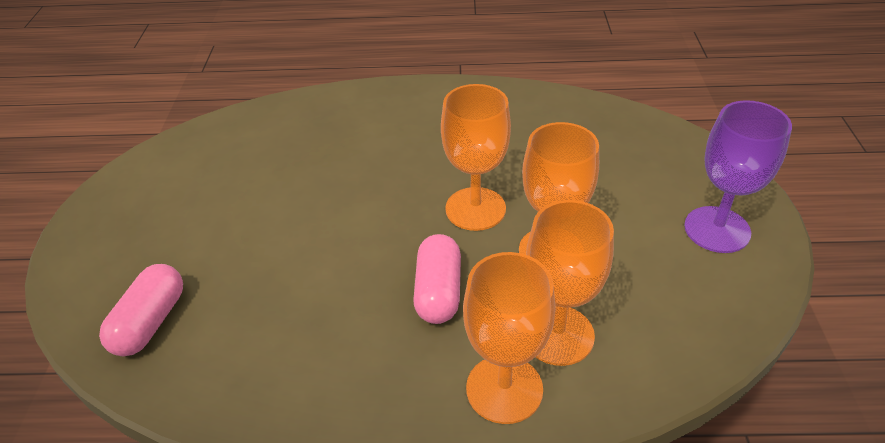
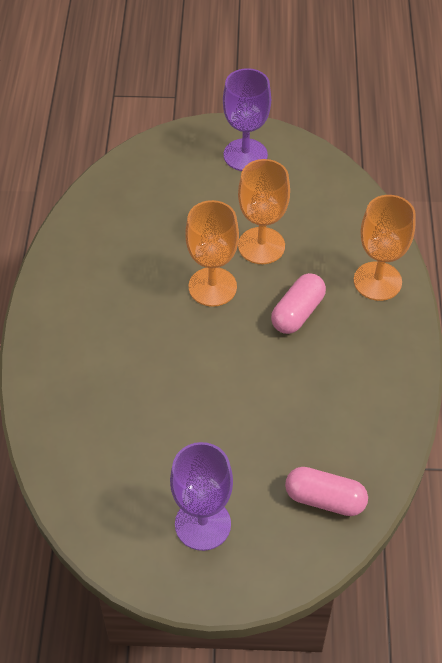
camera: 90 degrees left, 10 degrees up
(156, 217) = (202, 524): none -> purple goblet
(438, 291) = (297, 312): pink capsule -> pink capsule turned 60 degrees counterclockwise
(557, 335) = (335, 250): orange goblet -> none

